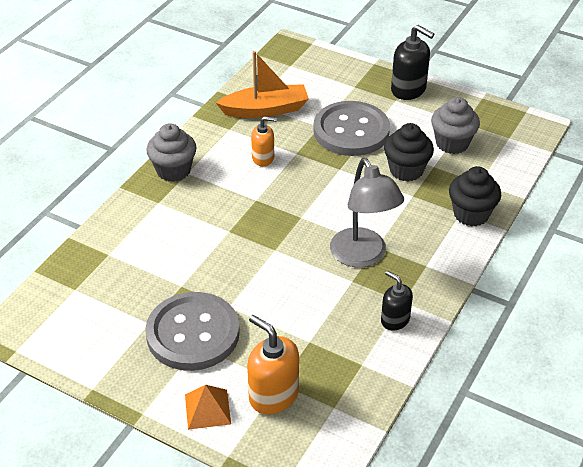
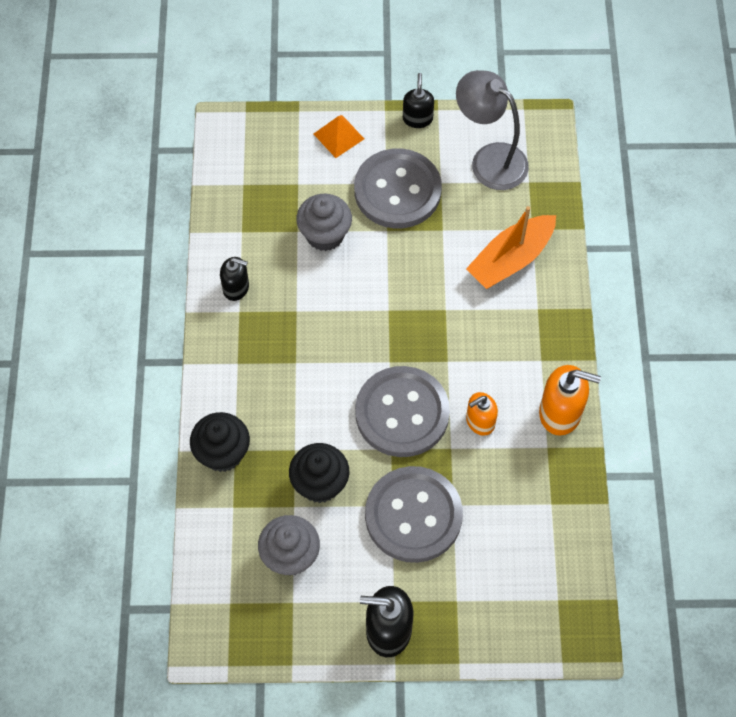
camera: 150 degrees right, 20 degrees up
(119, 389) = (417, 118): none -> black soap dispenser
(173, 170) = (556, 356): grey cupcake -> grey cupcake (325, 235)
(265, 110) = (530, 499): orange boat -> orange boat (510, 259)
(273, 395) = (296, 171): orange soap dispenser -> orange soap dispenser (560, 413)
(316, 184) = (402, 413): none -> grey button
(363, 256) = (302, 343): grey lamp -> grey lamp (489, 159)

